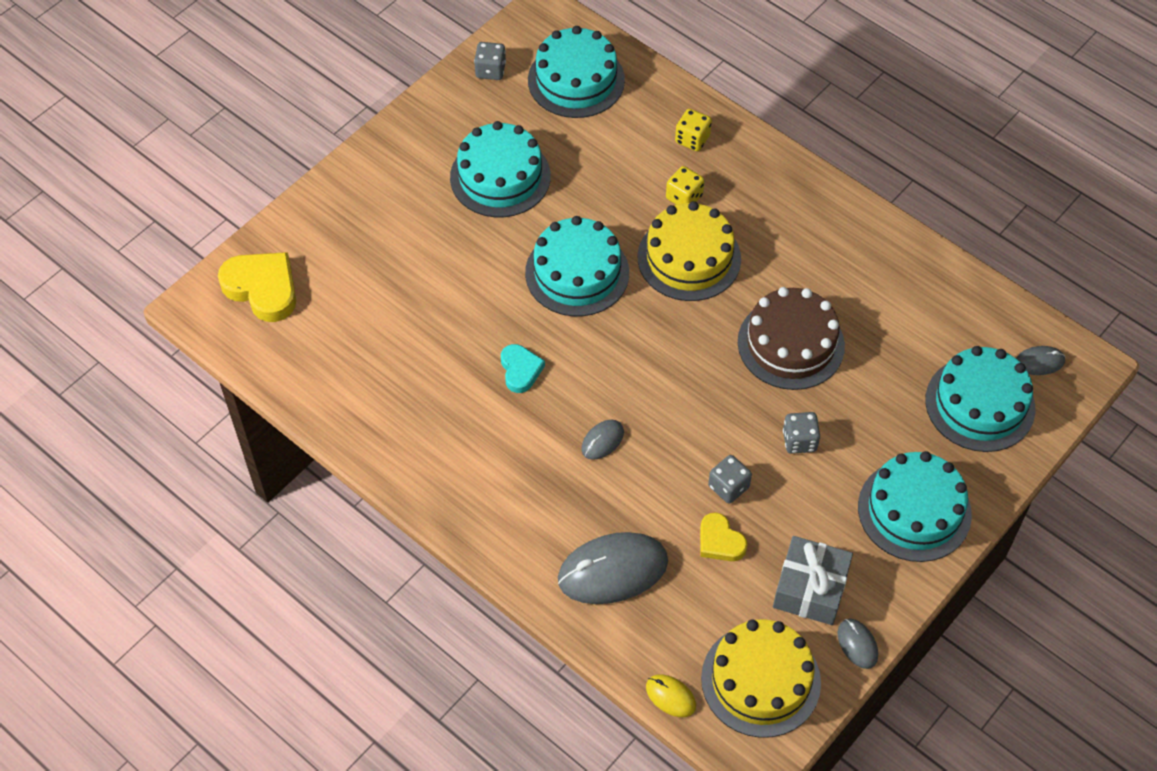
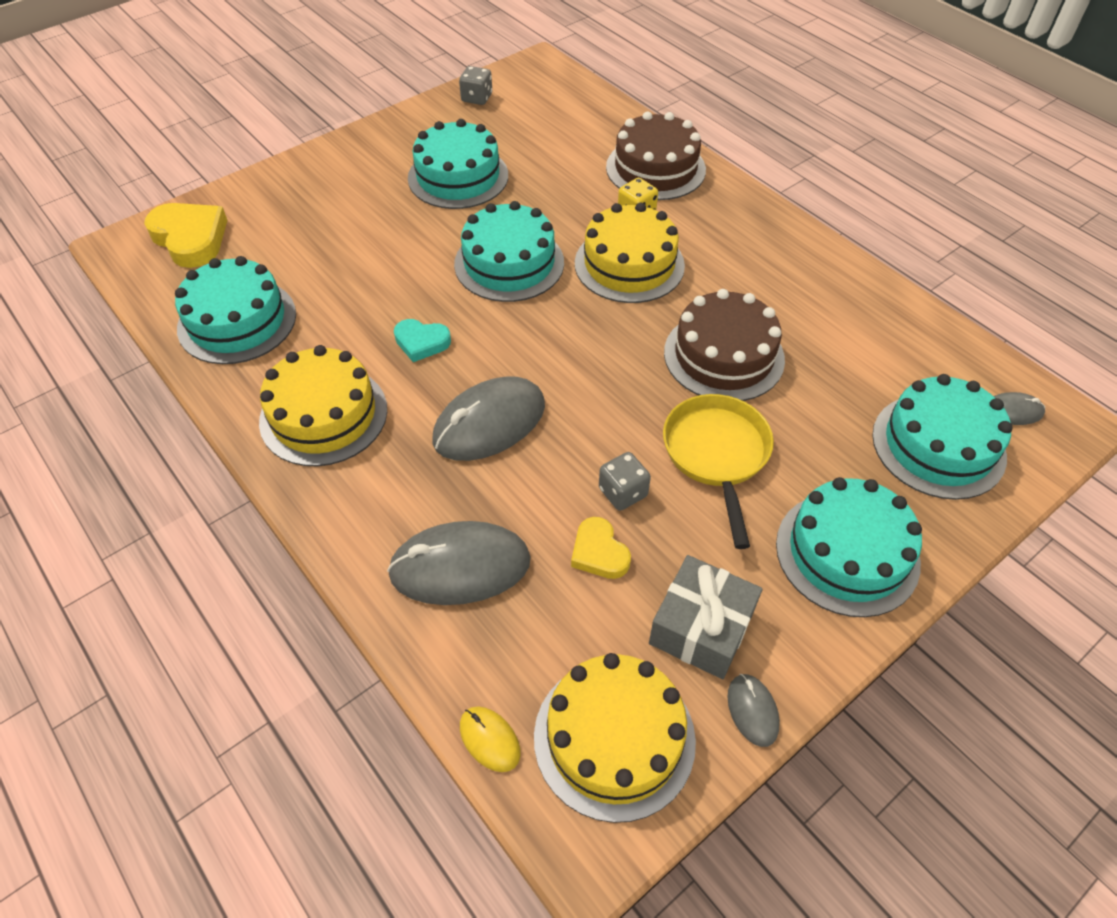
camera: 10 degrees right, 5 degrees down
(457, 455) = (323, 415): none -> yellow cake
(520, 370) = (421, 342): turquoise heart -> turquoise heart turned 105 degrees clockwise
(576, 80) = (554, 113): turquoise cake -> turquoise cake (237, 321)
(602, 441) = (489, 423): grey mouse -> grey mouse, size x2.09
(692, 139) = (655, 168): yellow dice -> brown cake
(799, 441) = (716, 455): grey dice -> yellow pan

